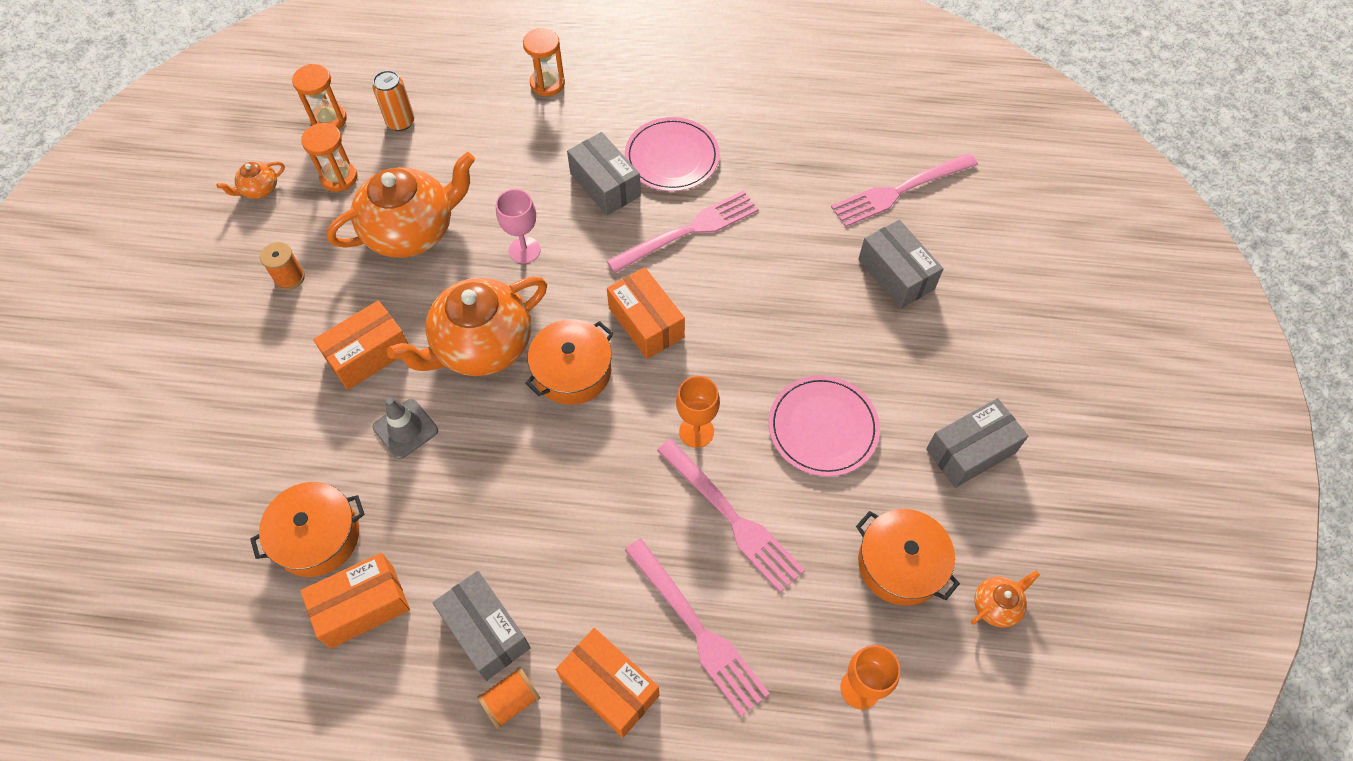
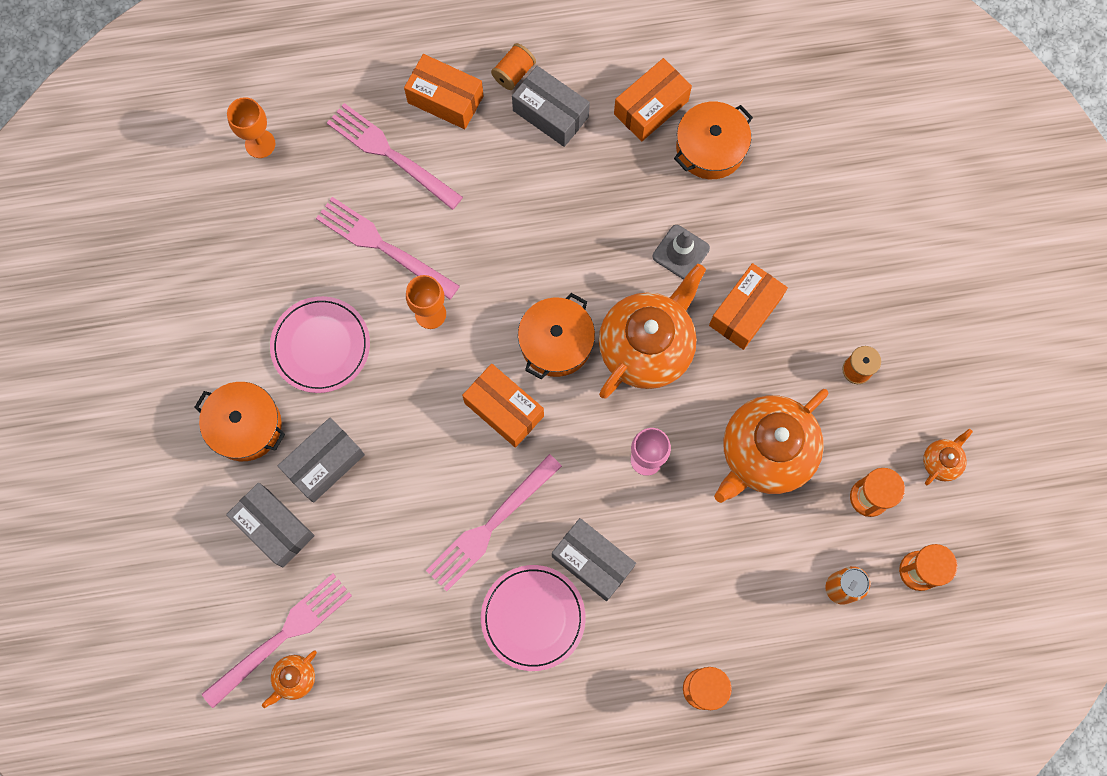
camera: 165 degrees right, 15 degrees up
(900, 564) = (240, 243): orange pot -> orange pot (245, 426)
(970, 451) = (189, 356): grey box -> grey box (324, 463)
(996, 605) = (160, 230): orange teapot -> orange teapot (294, 678)

